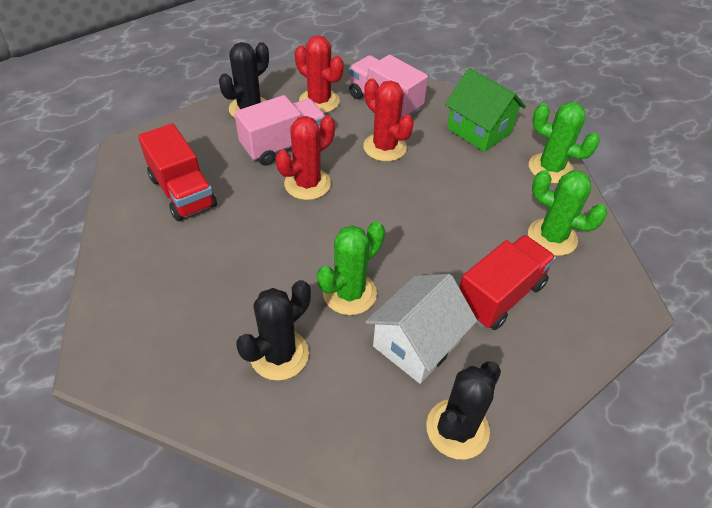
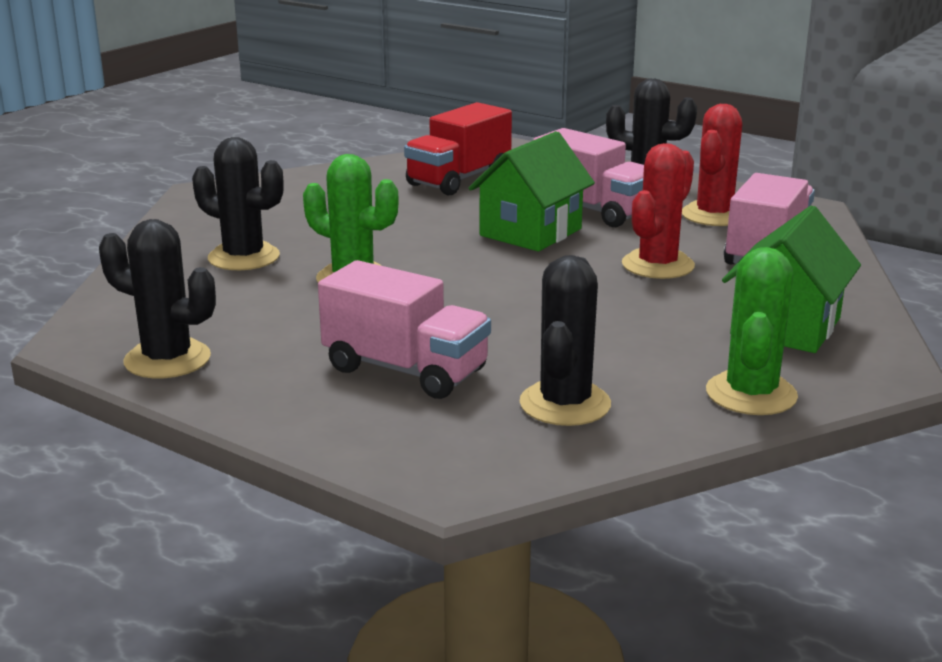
camera: 75 degrees right, 25 degrees down
(307, 184) = (530, 232): red cactus -> green house
(416, 344) = (290, 324): white house -> none
(500, 295) = (405, 370): red truck -> pink truck
(552, 237) = (565, 404): green cactus -> black cactus

